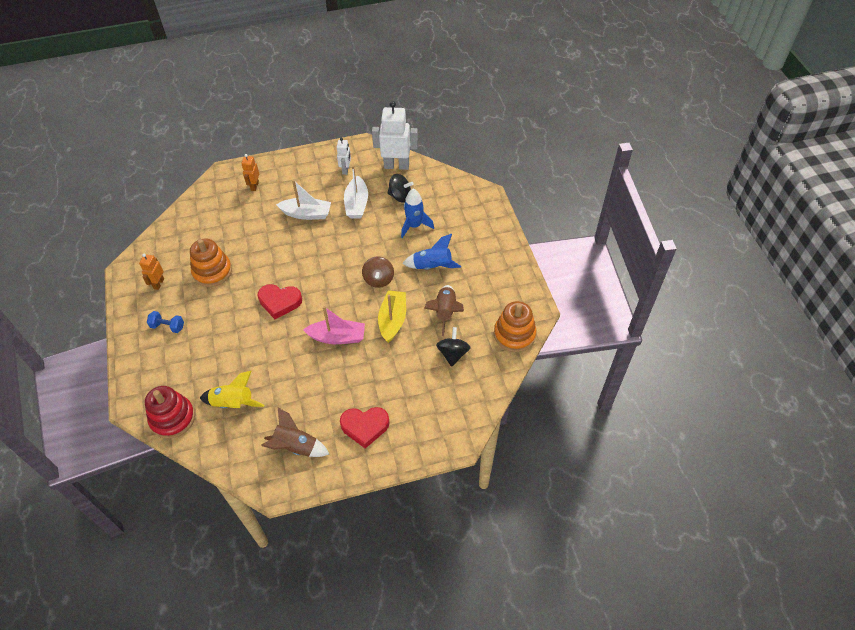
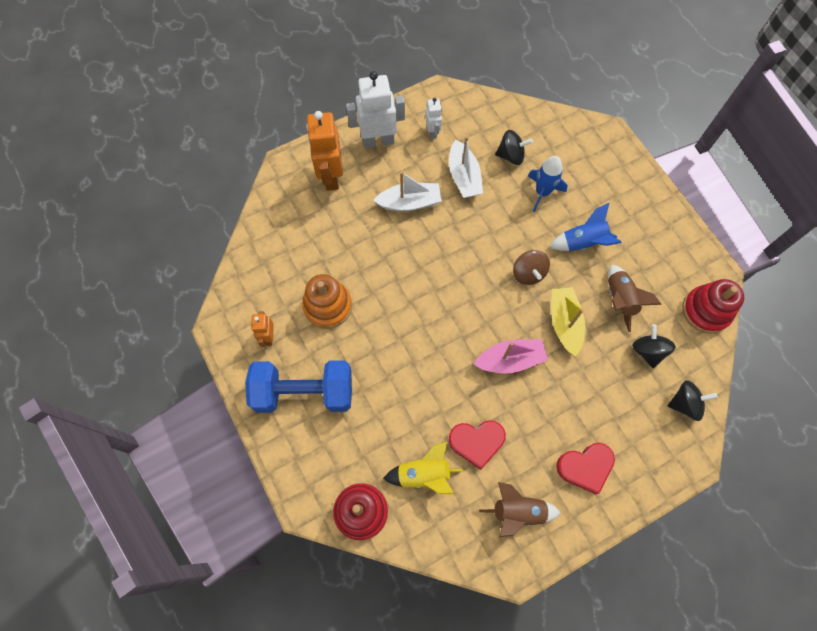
camera: 15 degrees left, 15 degrees up
(168, 326) = (304, 392): blue dumbbell -> blue dumbbell, size x2.43
(254, 186) = (330, 177): orange robot -> orange robot, size x1.91
(279, 302) = (425, 329): red heart -> red heart (476, 442)
(396, 165) = (490, 114): white robot -> white robot (378, 141)
(468, 398) = (685, 404): none -> black spinning top
(514, 334) = (706, 311): orange stacking toy -> red stacking toy

